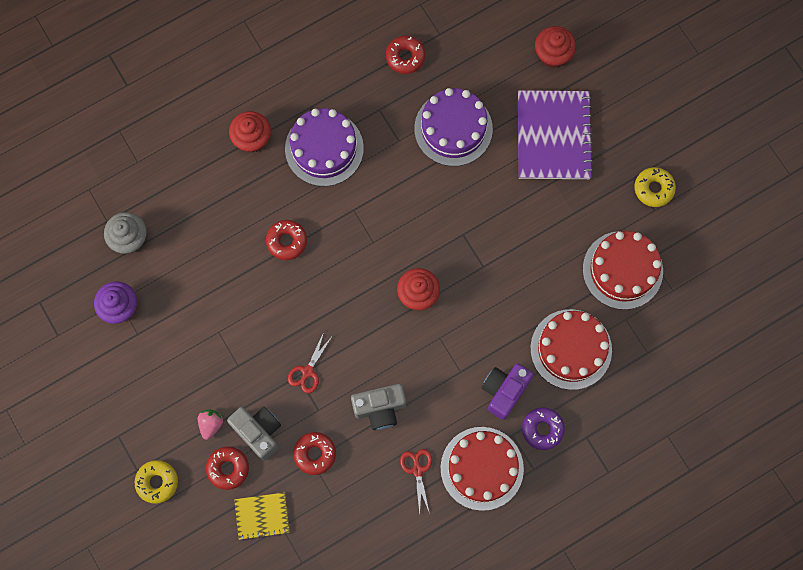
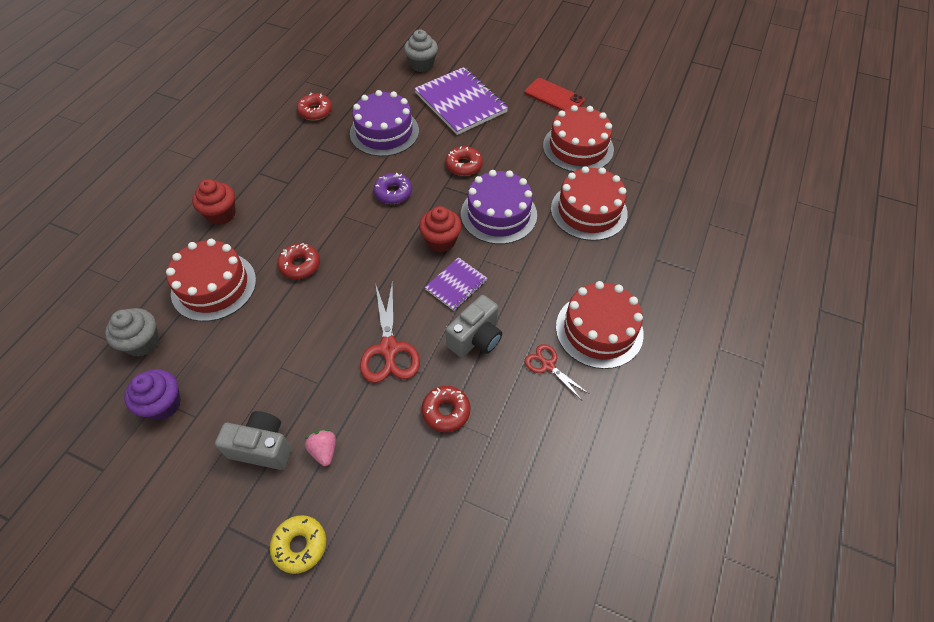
camera: 35 degrees left, 20 degrees down
(208, 217) = (214, 286): none -> red cake
(228, 468) = (369, 480): red donut -> red donut (464, 165)
(258, 432) = (377, 427): grey camera -> grey camera (262, 447)
(262, 516) = (436, 503): yellow notebook -> none
(307, 371) = (389, 349): red scissors -> red scissors, size x1.72
(324, 148) = (289, 190): purple cake -> purple cake (498, 214)
(399, 348) = (456, 285): none -> purple notebook
(504, 391) = (566, 265): purple camera -> none
(542, 429) = (619, 273): purple donut -> purple donut (393, 193)
(552, 54) = (422, 65): red cupcake -> grey cupcake
(653, 189) = (554, 96): yellow donut -> red phone

